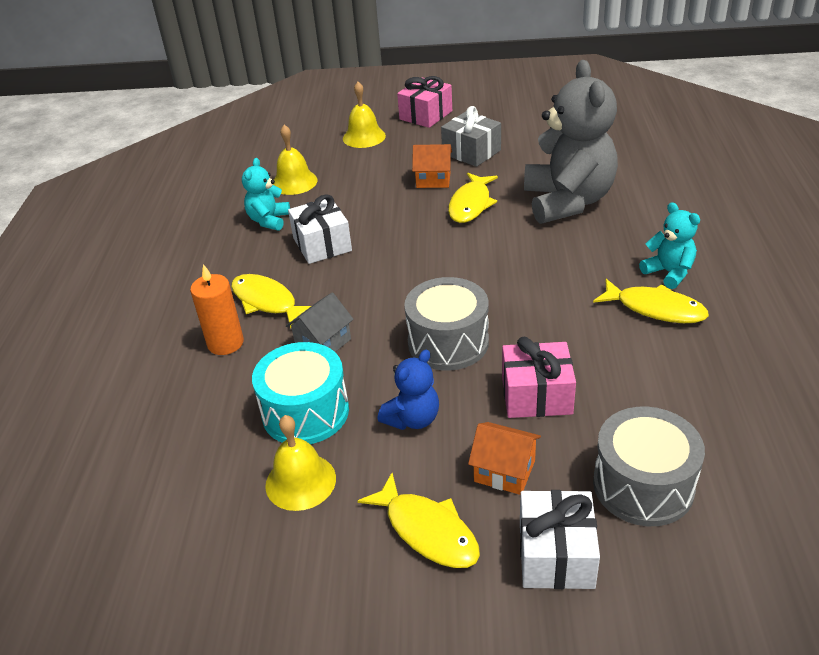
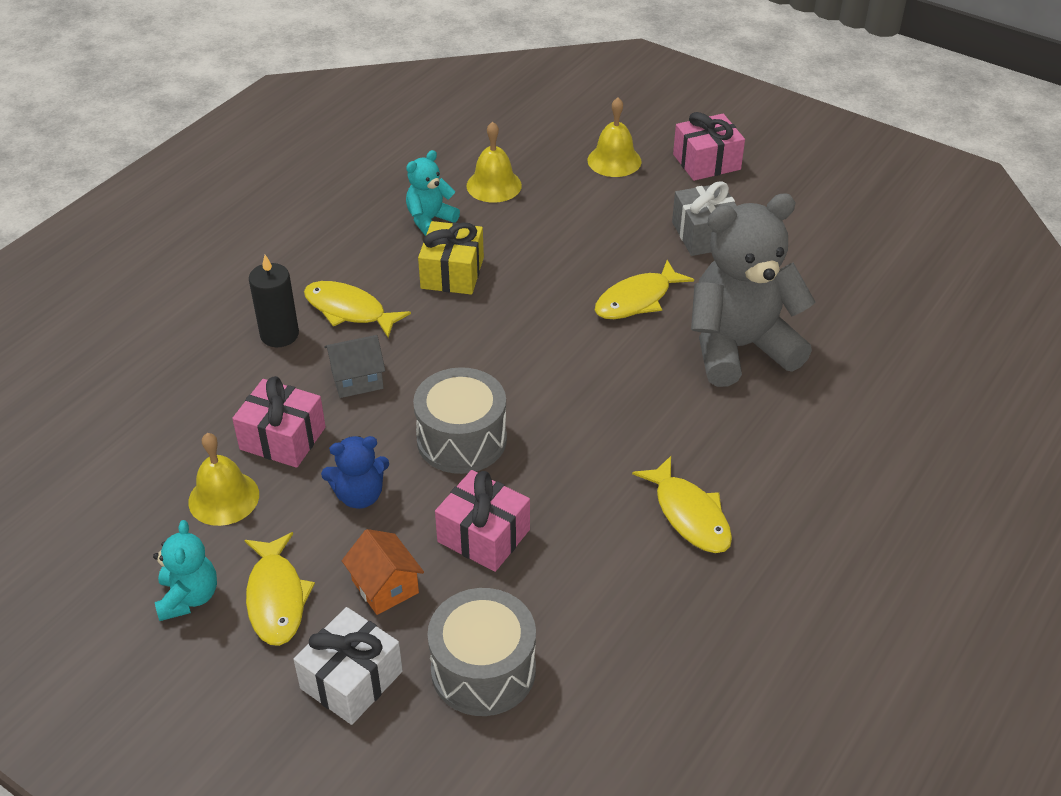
camera: 30 degrees right, 5 degrees up
(225, 343) = (279, 335): orange candle -> black candle
(267, 302) = (349, 310): yellow fish -> yellow fish turned 45 degrees counterclockwise
(305, 412) = (283, 438): turquoise drum -> pink gift
(322, 244) = (452, 273): white gift -> yellow gift
(433, 179) = (630, 250): orange house -> none
(567, 201) = (739, 347): grey teddy bear -> grey teddy bear turned 135 degrees counterclockwise
(669, 273) = (749, 484): turquoise teddy bear -> turquoise teddy bear (189, 597)

